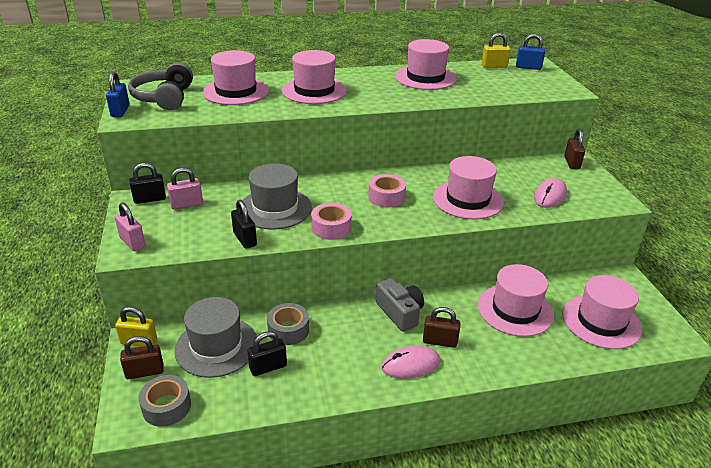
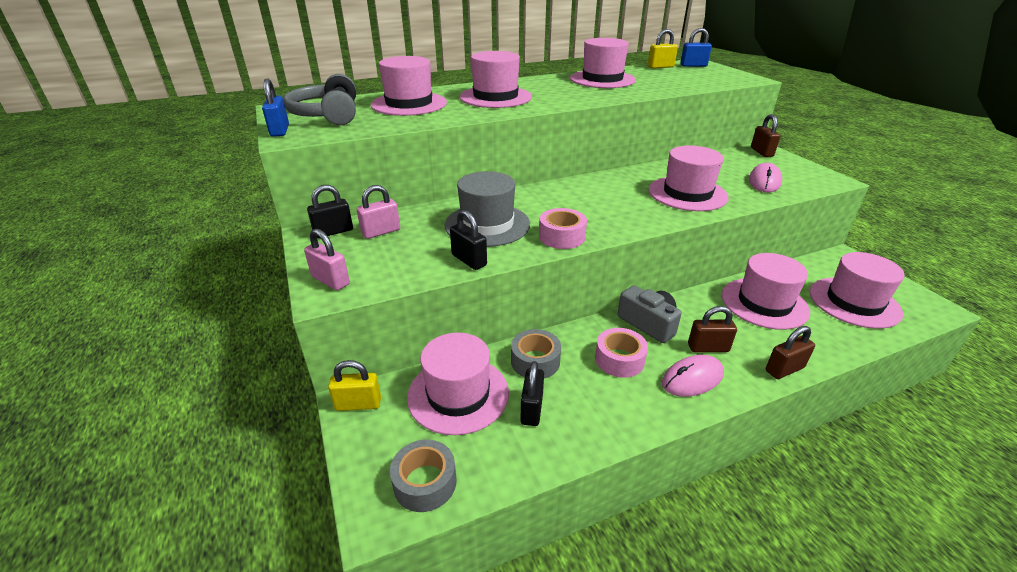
camera: 10 degrees left, 0 degrees up
(145, 372) = (379, 441): brown padlock -> brown padlock (784, 369)
(216, 346) = (458, 394): grey hat -> pink hat
(268, 367) = (531, 409): black padlock -> black padlock turned 45 degrees counterclockwise
(386, 197) = (602, 200): pink tape -> pink tape (619, 359)

